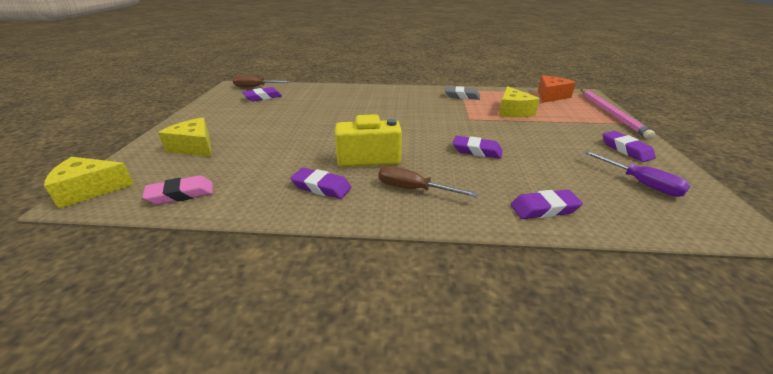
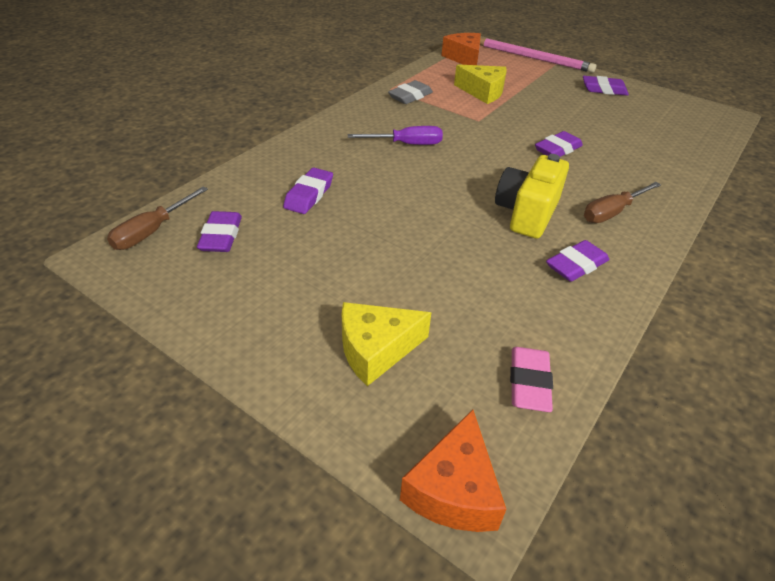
camera: 60 degrees left, 10 degrees up
(90, 190) = (453, 489): yellow cheese -> orange cheese
(544, 209) = (675, 167): purple eraser -> purple eraser (309, 195)
(640, 183) = (658, 113): purple screwdriver -> purple screwdriver (406, 144)

